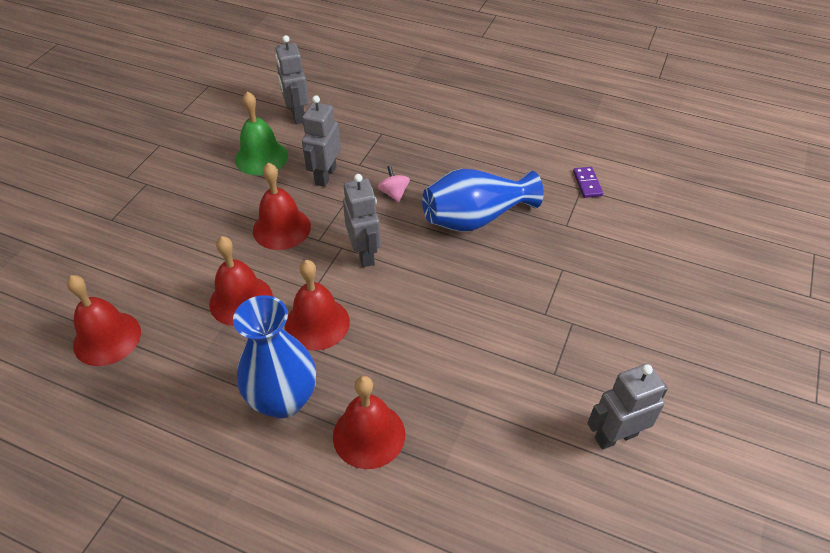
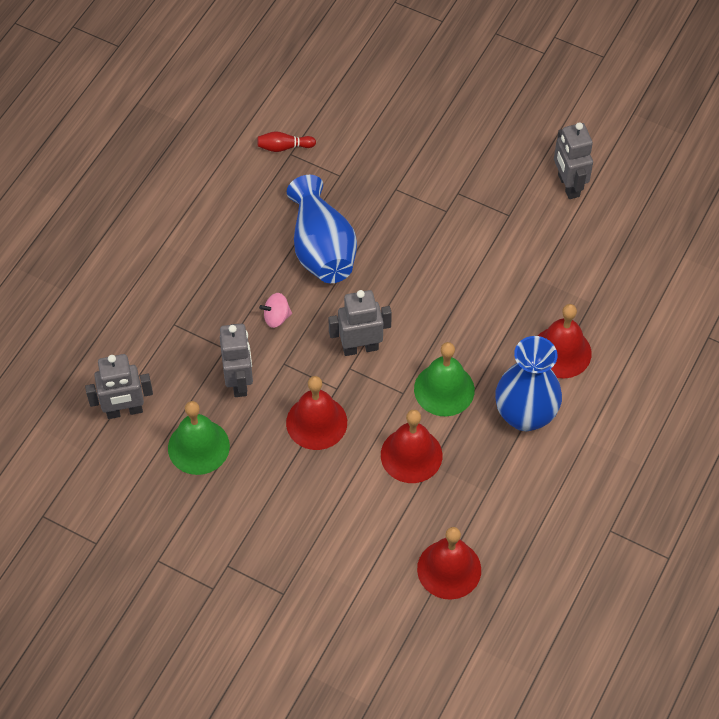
camera: 85 degrees left, 10 degrees up
(317, 323) = (444, 389): red bell -> green bell
(325, 175) = (239, 381): grey robot -> grey robot turned 120 degrees counterclockwise
(587, 184) = (284, 147): purple domino -> red bowling pin

